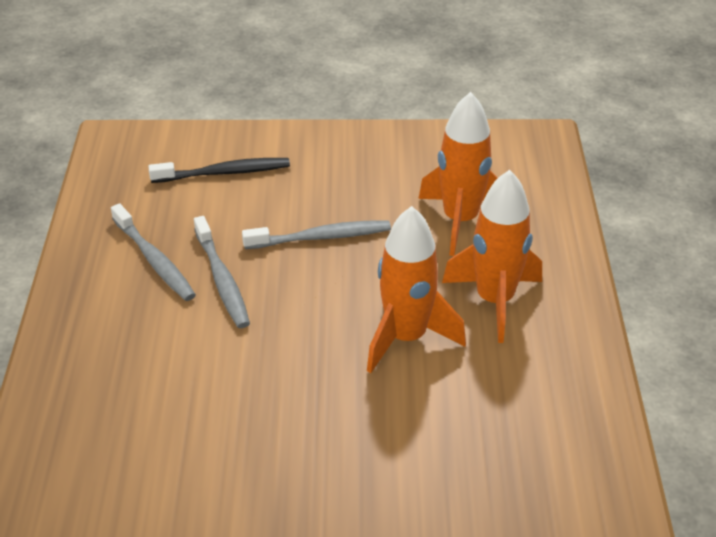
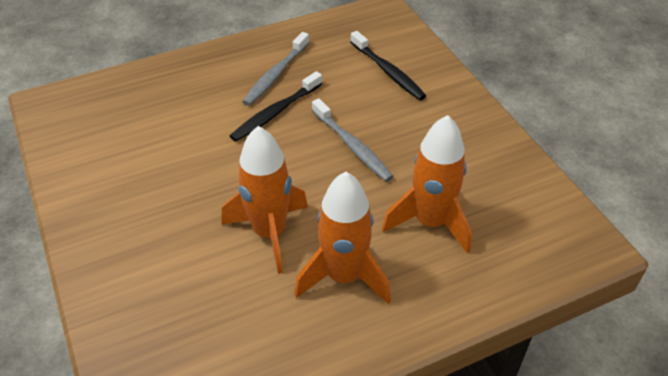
camera: 65 degrees right, 5 degrees up
(222, 279) = (275, 112): grey toothbrush -> black toothbrush

